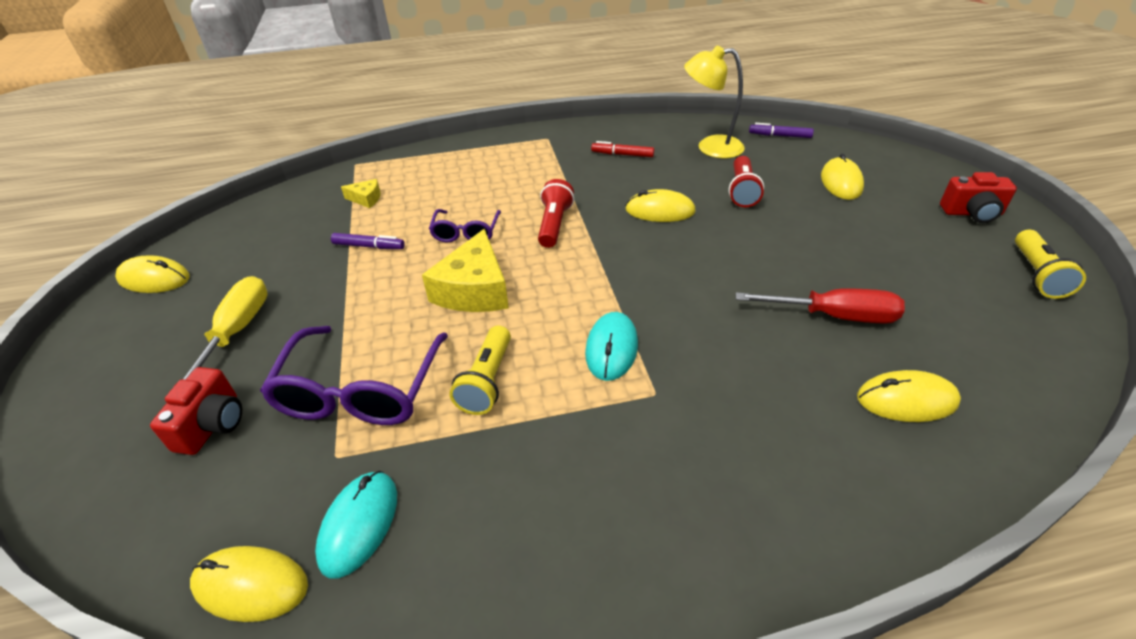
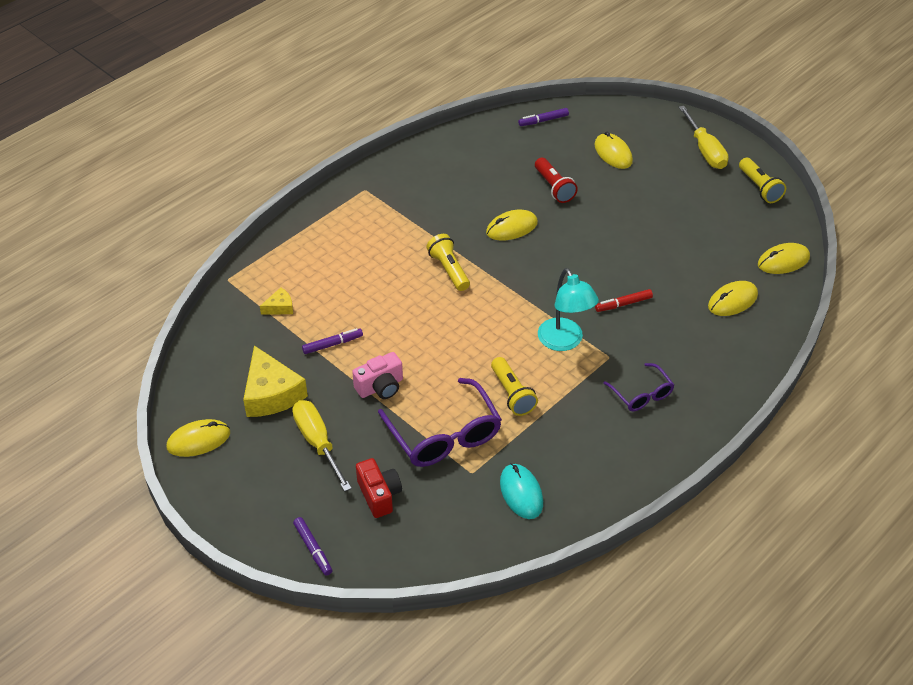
camera: 35 degrees left, 5 degrees up
(73, 450) = (313, 549): none -> purple marker
(250, 585) = (499, 542): yellow mouse -> yellow mouse (783, 261)
(361, 305) = (380, 387): none -> pink camera
(466, 233) = (392, 303): purple glasses -> purple glasses (642, 394)
(474, 289) = (444, 342): yellow cheese -> yellow cheese (271, 394)
(554, 224) = (449, 270): red flashlight -> yellow flashlight
(611, 348) = (564, 342): turquoise mouse -> turquoise lamp
(622, 154) = (441, 184): red marker -> red marker (623, 304)
(710, 147) = (501, 152): yellow lamp -> none
(835, 316) = (670, 264): red screwdriver -> none
(972, 213) = (705, 151): red camera -> yellow screwdriver

